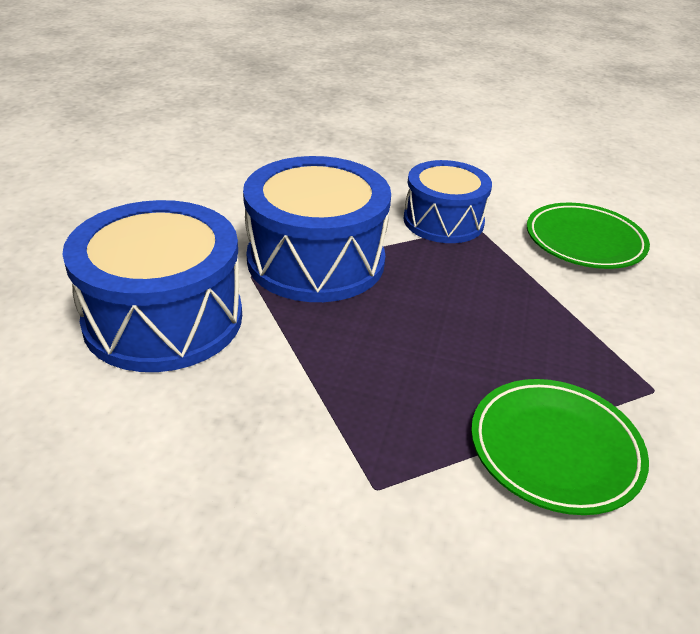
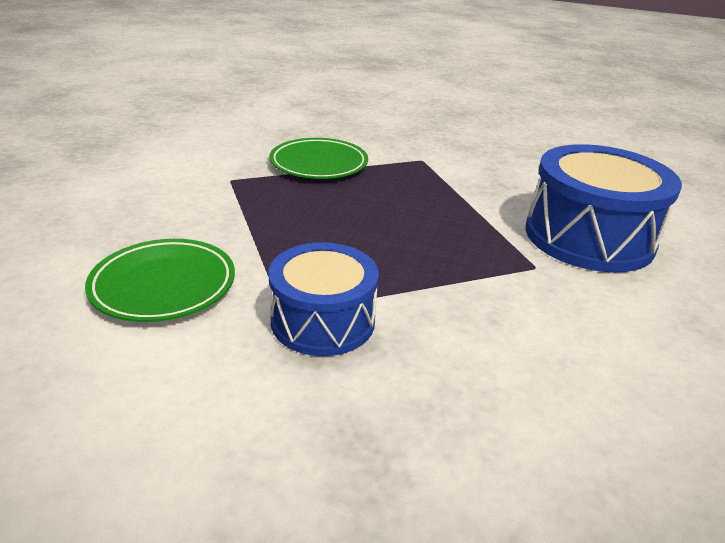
camera: 175 degrees left, 5 degrees down
(316, 260) = (476, 278): blue drum -> none

